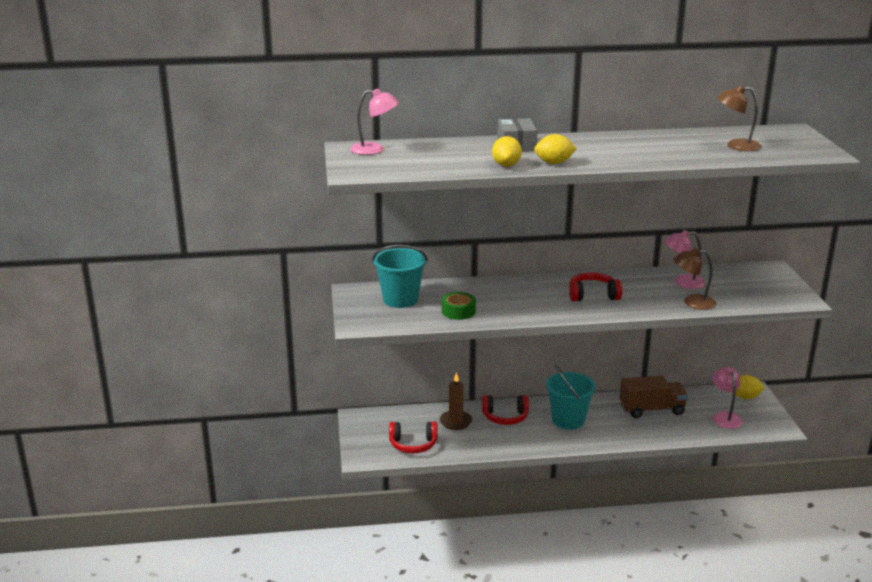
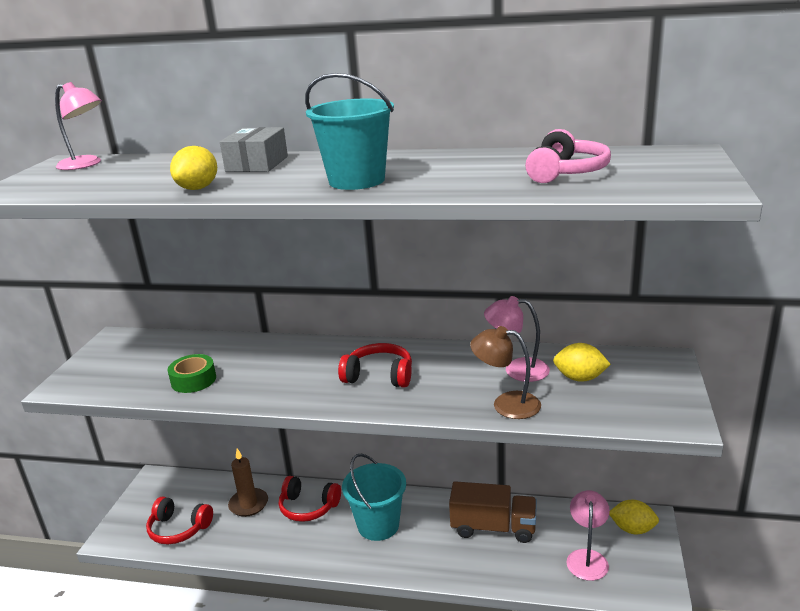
camera: 20 degrees right, 0 degrees up
(400, 299) = (149, 355): turquoise bucket -> turquoise bucket (357, 180)
(554, 163) = (264, 187): yellow lemon -> yellow lemon (580, 378)
(736, 146) = (566, 172): brown lamp -> pink headphones

